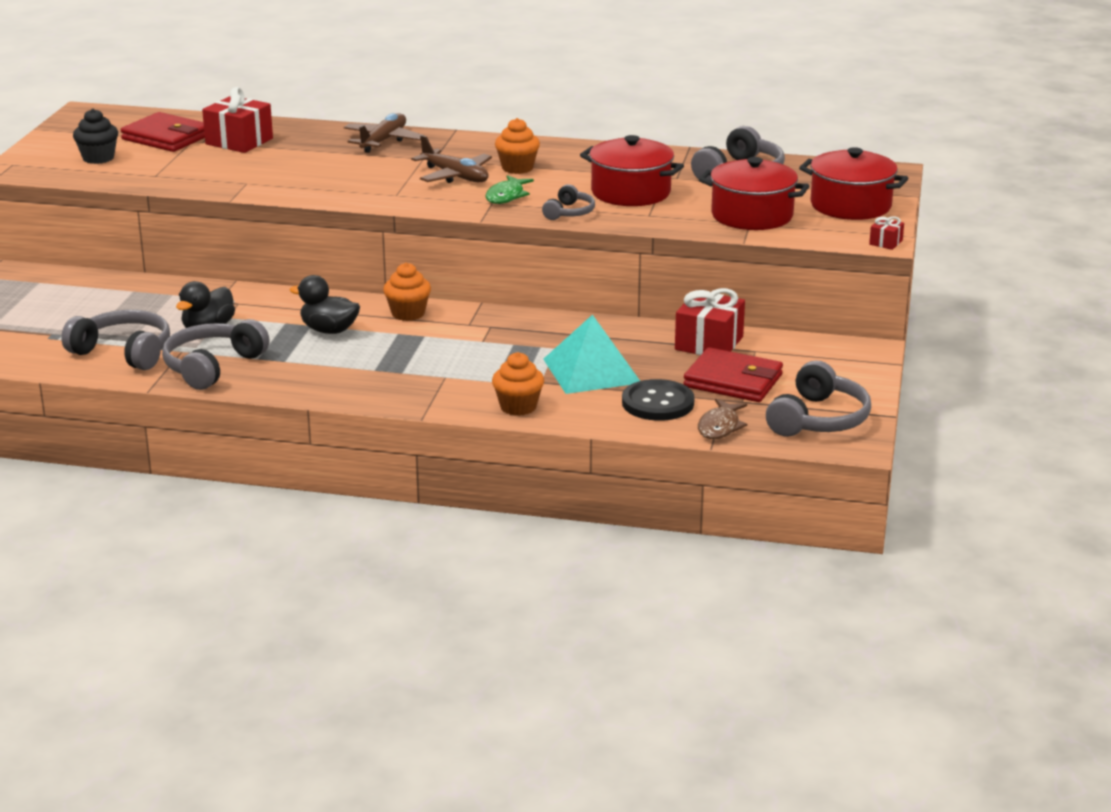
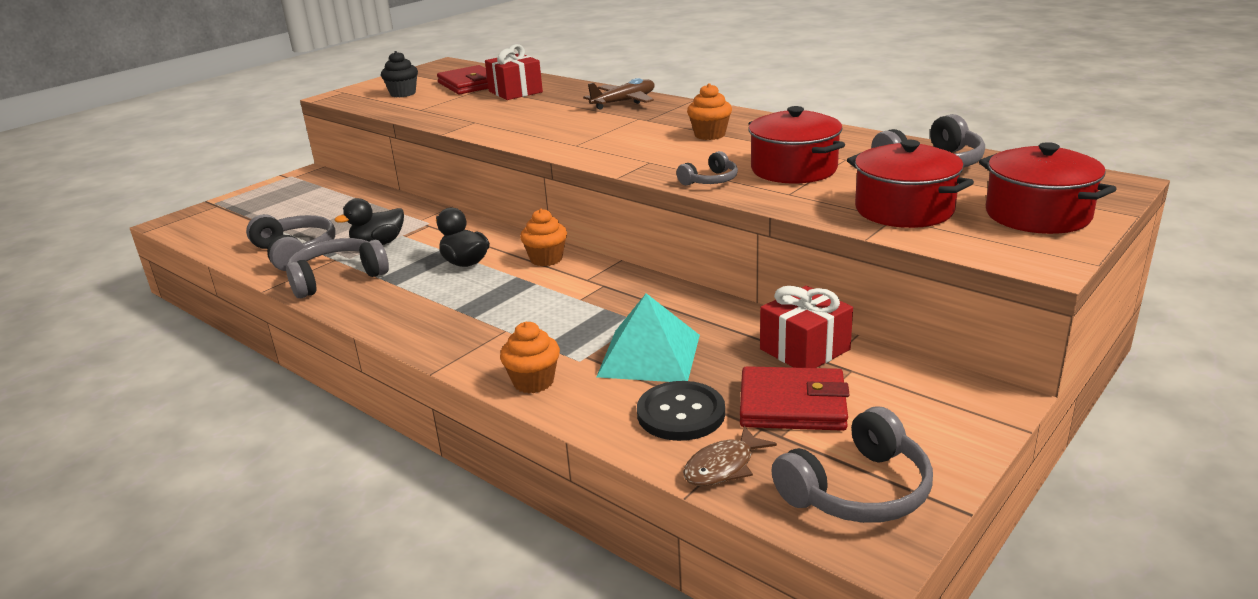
camera: 30 degrees right, 0 degrees up
(455, 176) = (646, 135): brown plane -> none
(506, 196) = (669, 158): green fish -> none
(733, 381) = (792, 405): red wallet -> red wallet turned 45 degrees counterclockwise
(886, 242) = (1052, 266): red gift -> none

